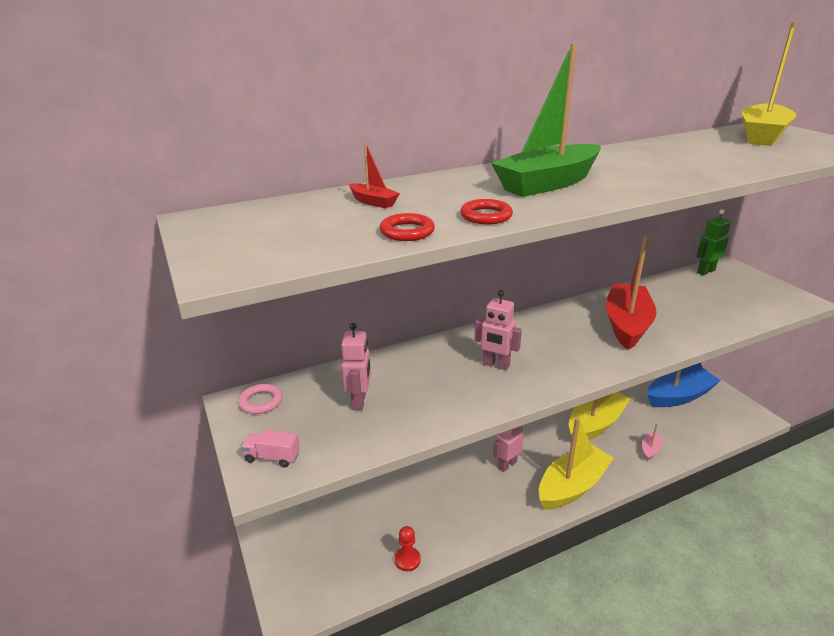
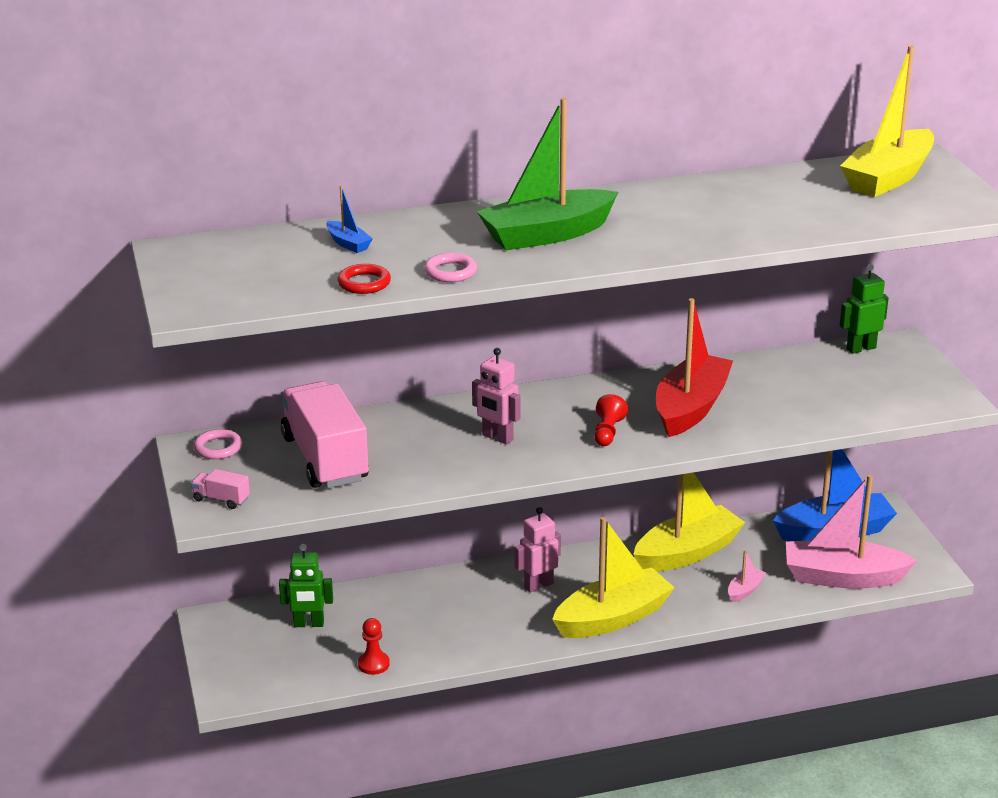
camera: 10 degrees right, 0 degrees up
(345, 525) = (308, 624): none -> green robot
(359, 401) = (325, 459): pink robot -> pink truck
(373, 202) = (348, 243): red boat -> blue boat
(486, 216) = (450, 272): red ring -> pink ring
(579, 351) = (607, 432): none -> red pawn
(707, 430) = (842, 577): none -> pink boat

